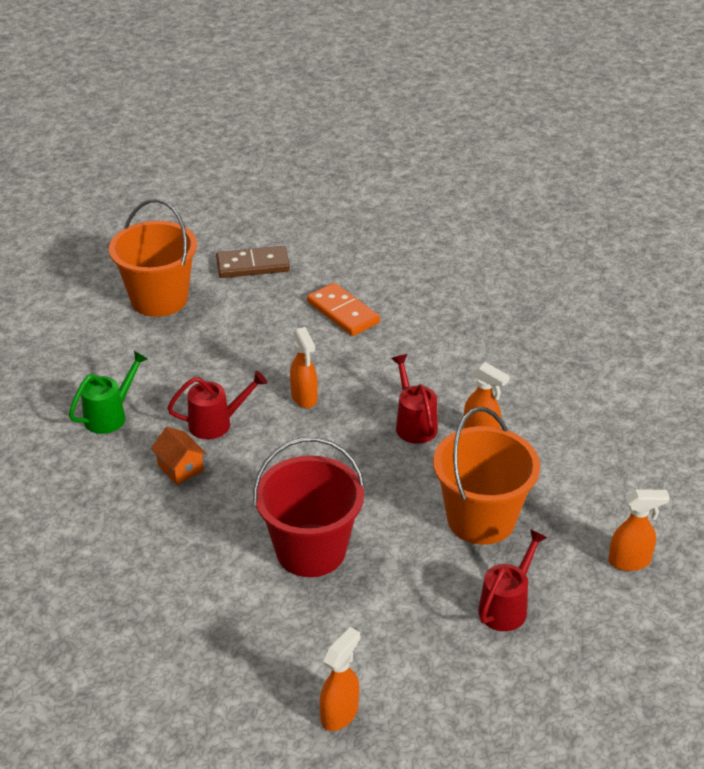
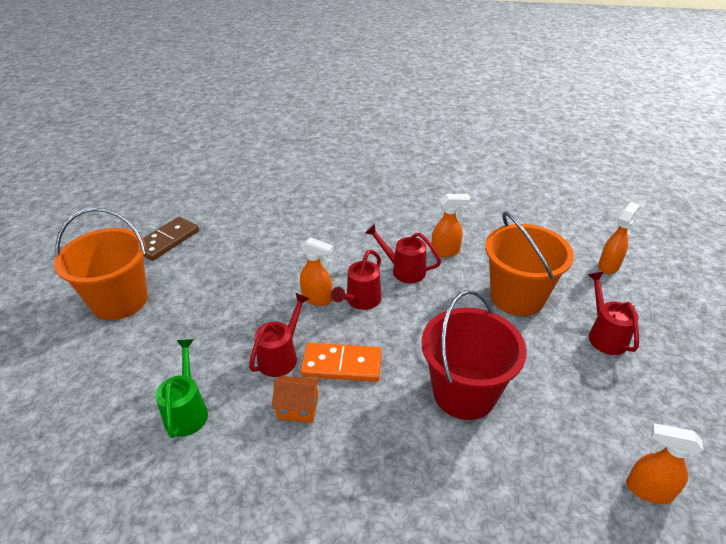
camera: 45 degrees left, 0 degrees up
(336, 424) = (360, 301): none -> red watering can
(340, 713) = (648, 490): orange spray bottle -> orange spray bottle turned 60 degrees counterclockwise
(343, 312) = (269, 234): orange domino -> orange domino (341, 364)

